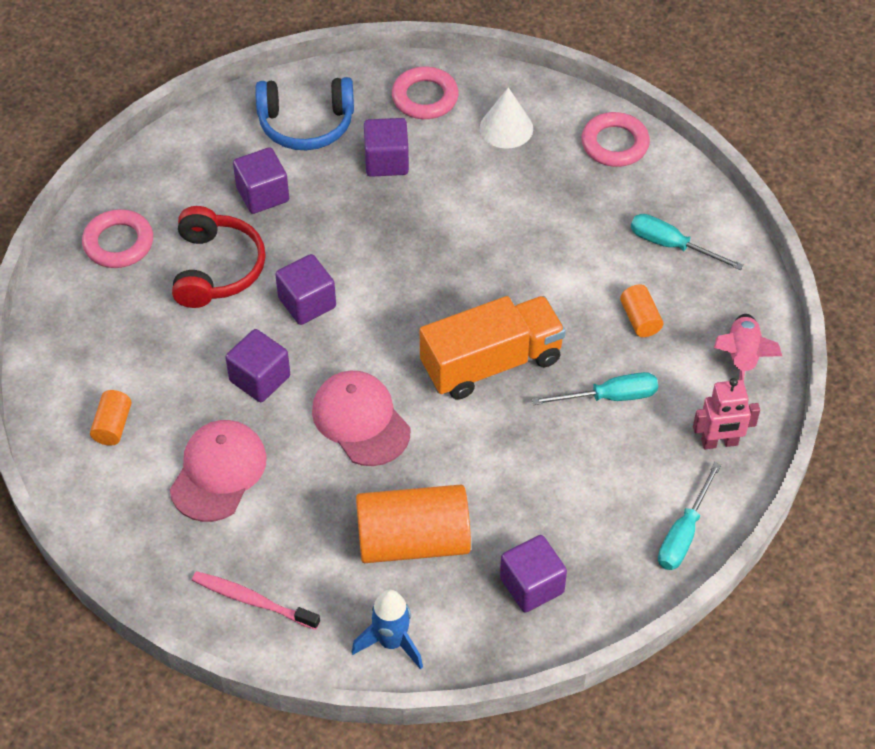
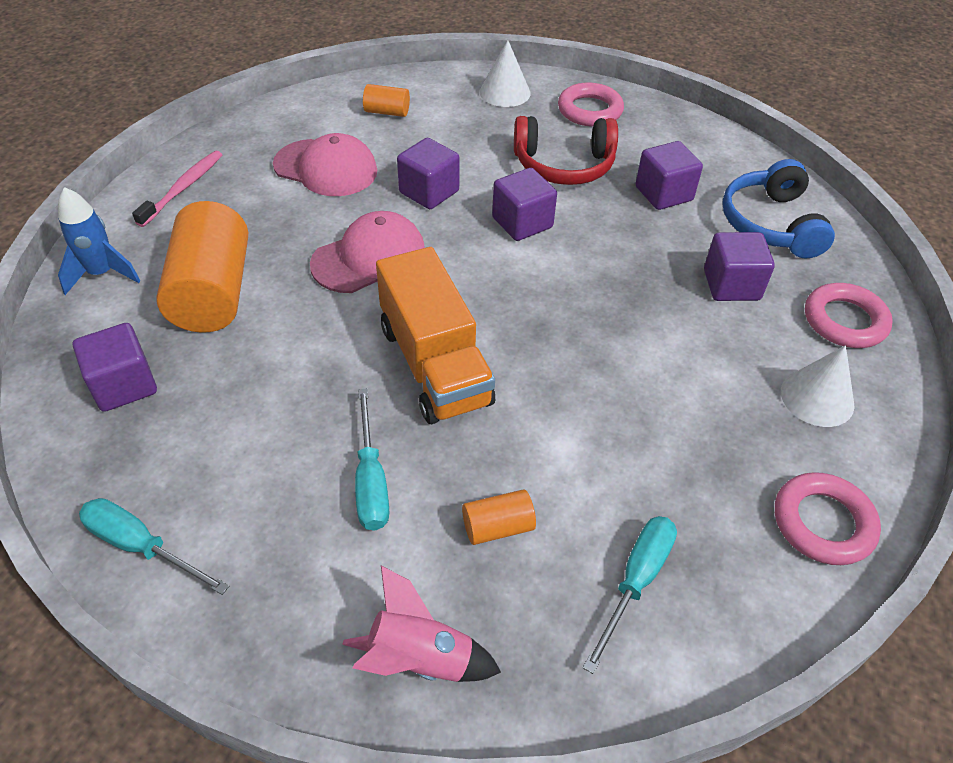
camera: 90 degrees right, 5 degrees down
(78, 317) = (505, 92): none -> white cone
(719, 443) = (274, 608): pink robot -> none

